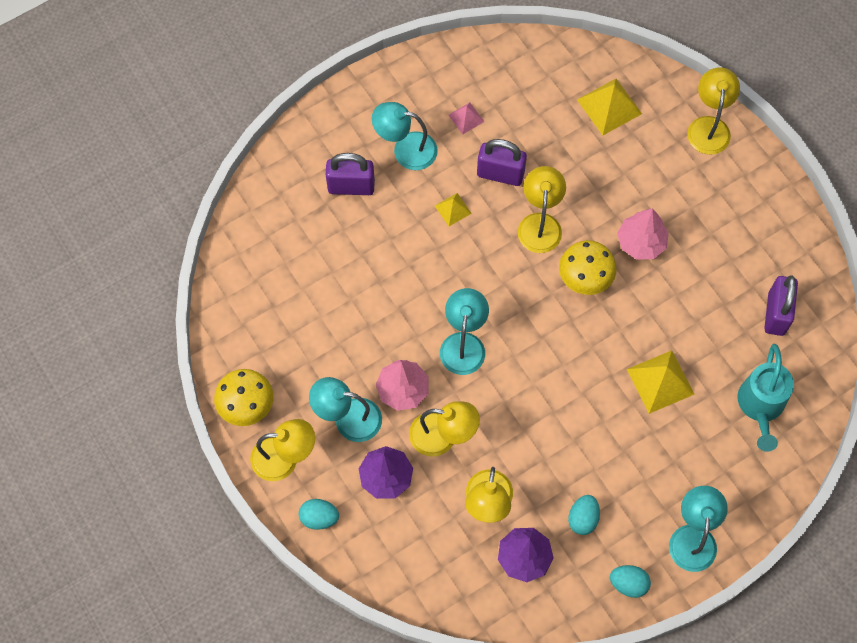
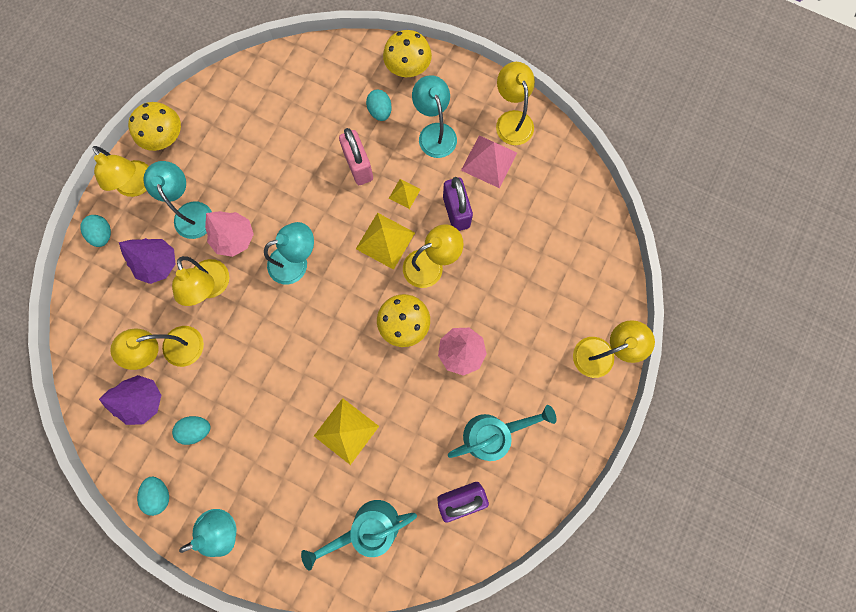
camera: 60 degrees right, 10 degrees up
(319, 137) = (408, 68): none -> yellow mushroom
(351, 186) = (380, 112): purple padlock -> turquoise egg
(398, 236) = (358, 166): none -> pink padlock
(436, 75) = (512, 120): none -> yellow lamp
(466, 118) = (489, 161): pink pyramid -> pink pyramid, size x1.80
(609, 106) = (568, 263): yellow pyramid -> yellow pyramid (385, 240)
(732, 256) = (492, 433): none -> turquoise watering can

